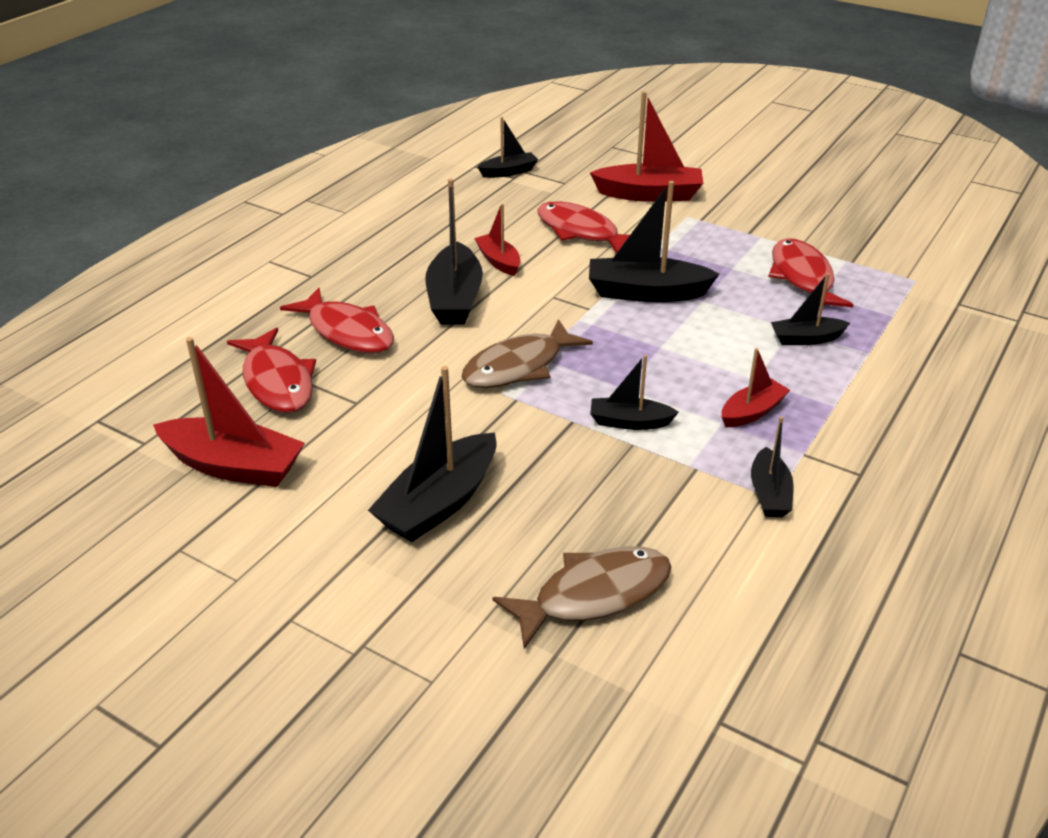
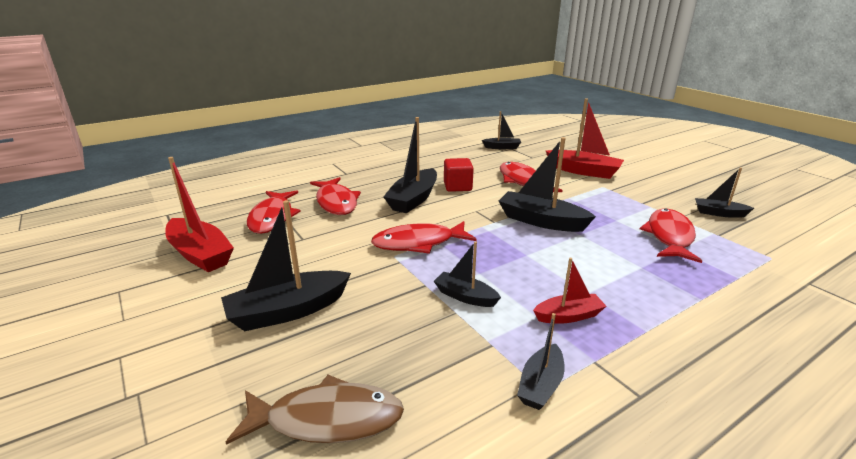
camera: 25 degrees right, 10 degrees down
(499, 261) = (457, 186): red boat -> red cube
(518, 366) = (418, 243): brown fish -> red fish
(806, 339) = (649, 276): black boat -> black boat (719, 213)

